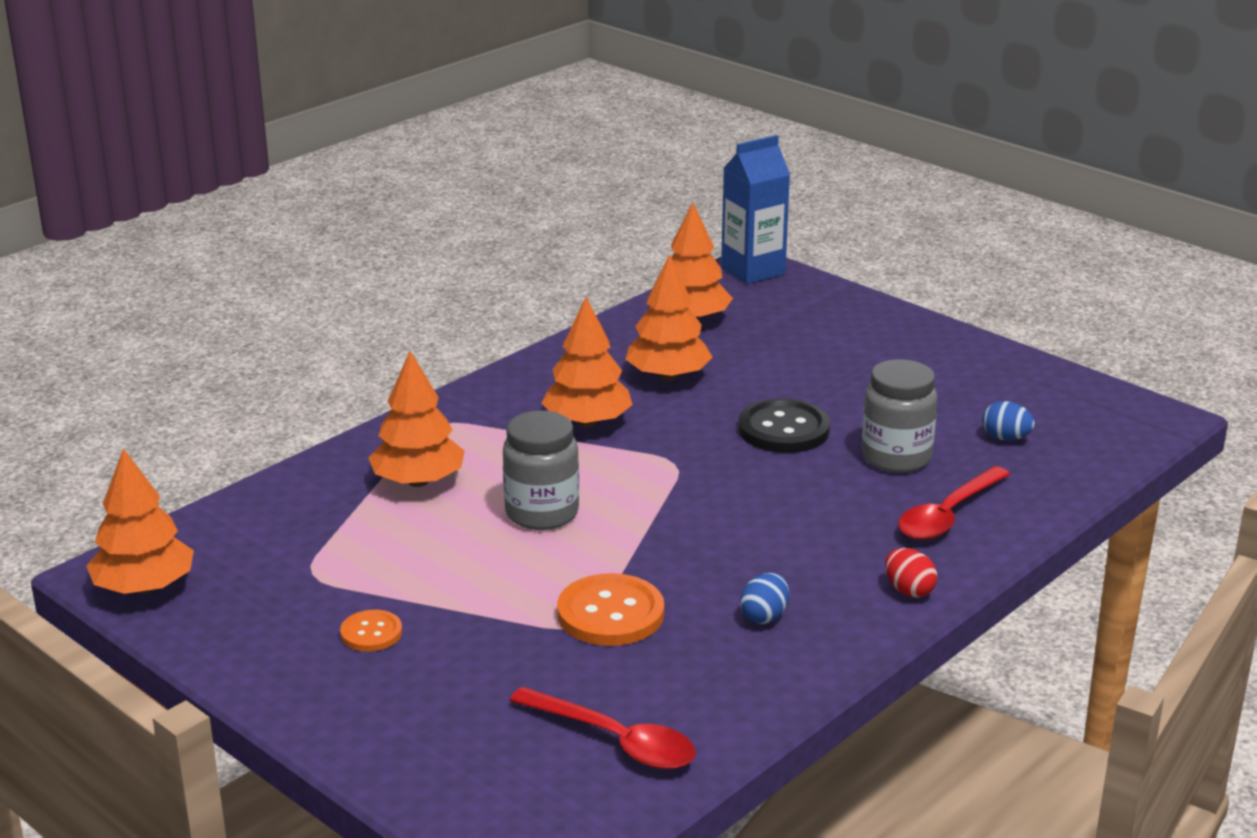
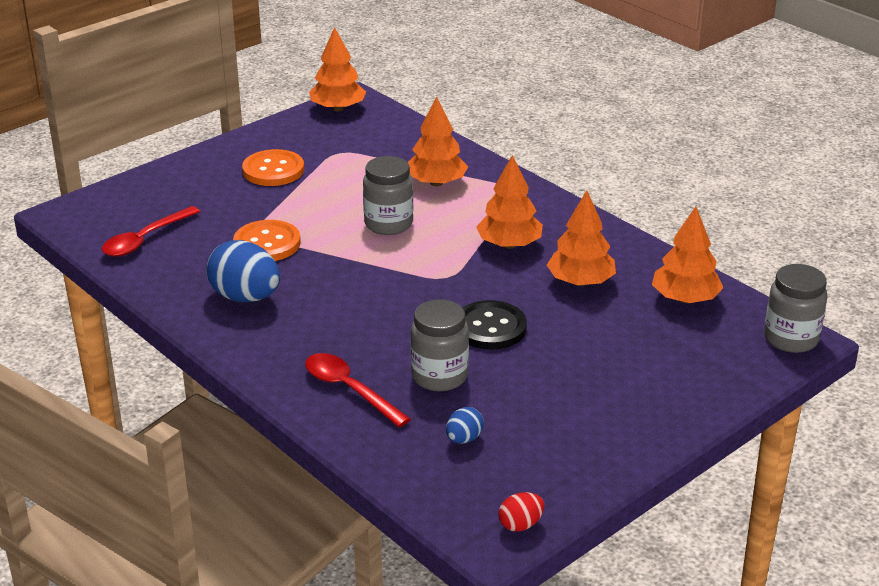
camera: 95 degrees right, 5 degrees up
(371, 633) = (273, 170): orange button -> orange button, size x1.77
(753, 271) = (791, 339): blue carton -> grey jar
(764, 616) = (245, 297): blue egg -> blue egg, size x2.03
(908, 590) = (256, 358): red egg -> red egg (520, 525)

